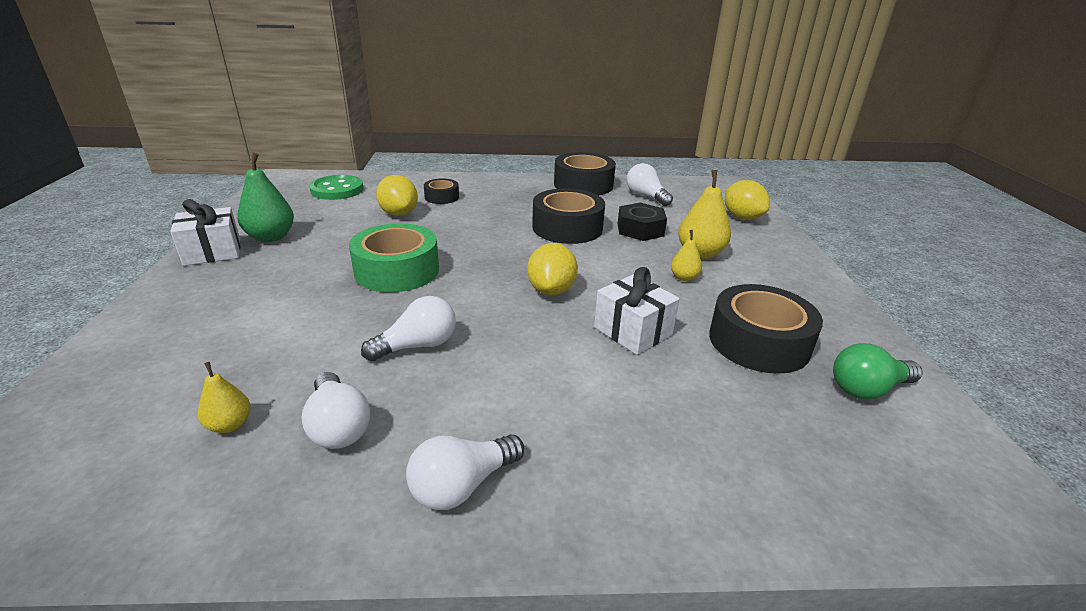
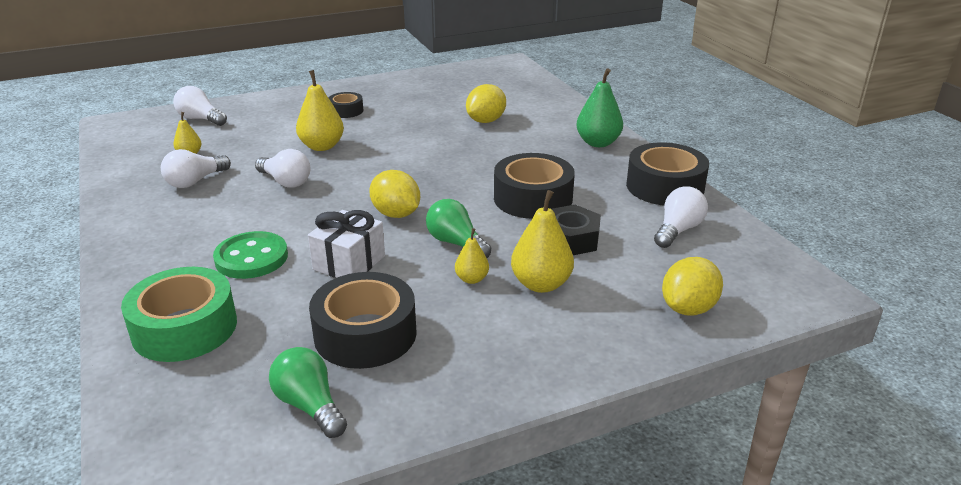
camera: 70 degrees right, 0 degrees up
(212, 252) = (367, 86): white gift -> none
(271, 237) = (403, 94): green pear -> green pear (598, 143)
(337, 190) = (508, 87): green button -> green button (251, 258)
(347, 307) = (322, 146): none -> yellow pear
(397, 270) = (384, 147): green tape -> green tape (185, 328)
(442, 197) = (541, 127): black tape -> black tape (346, 111)
(462, 485) = (152, 230): white light bulb -> white light bulb (200, 119)
(551, 290) = (396, 214): yellow lemon -> yellow lemon turned 60 degrees clockwise
(623, 273) = (456, 243): none -> green light bulb

